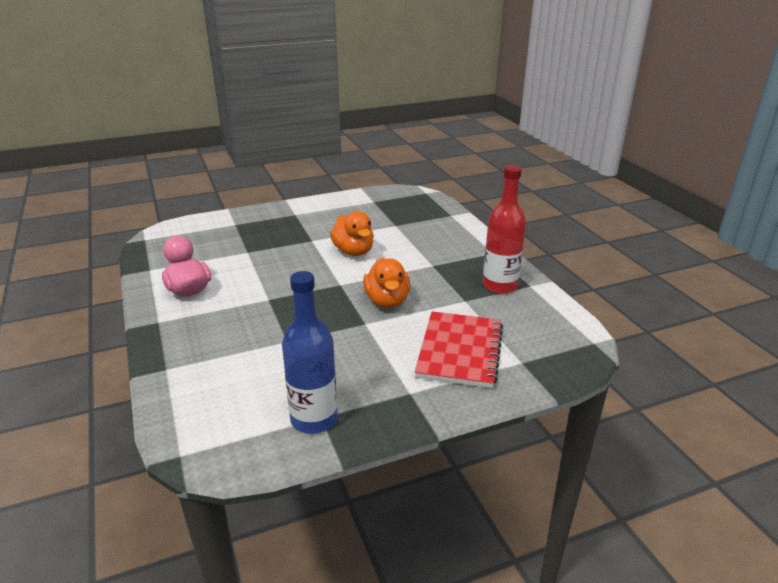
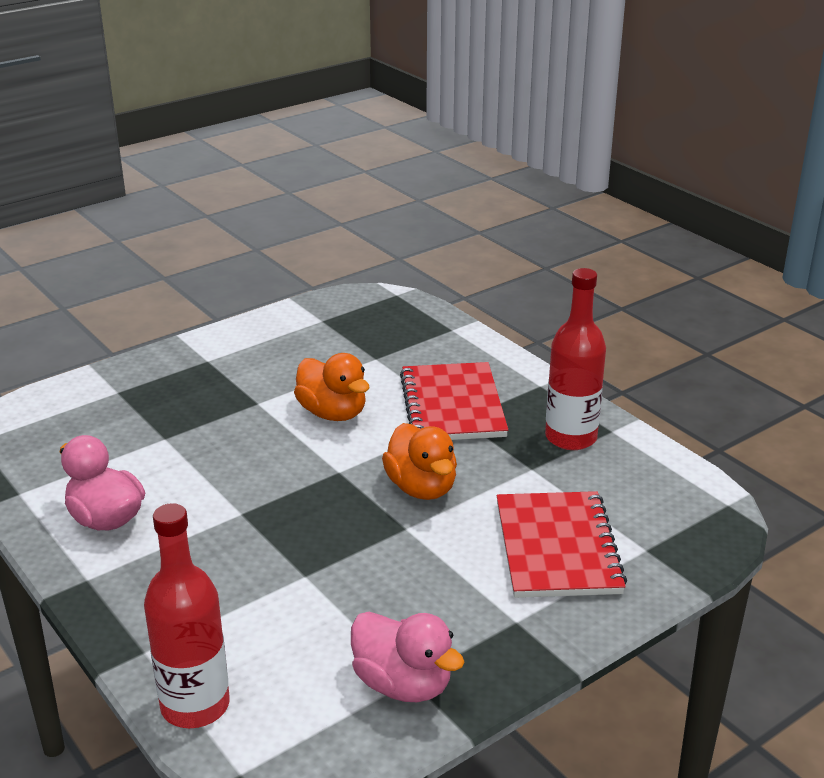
camera: 15 degrees left, 0 degrees up
(177, 407) = (195, 705): none -> red bottle
(314, 419) = (403, 684): blue bottle -> pink duck
(430, 257) = (452, 405): none -> red notebook

